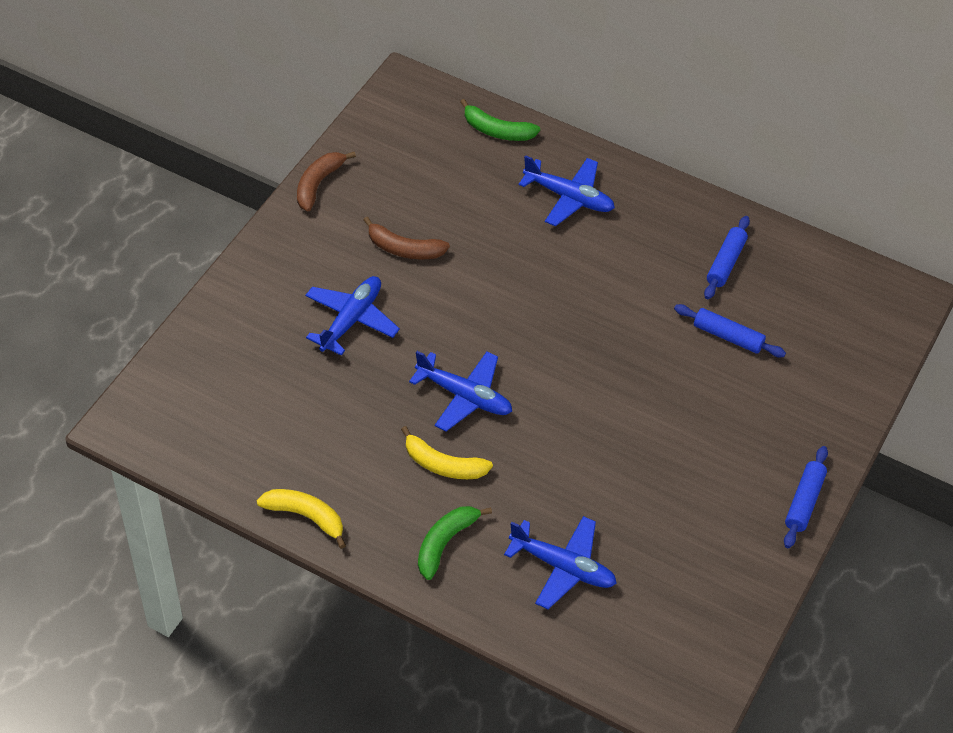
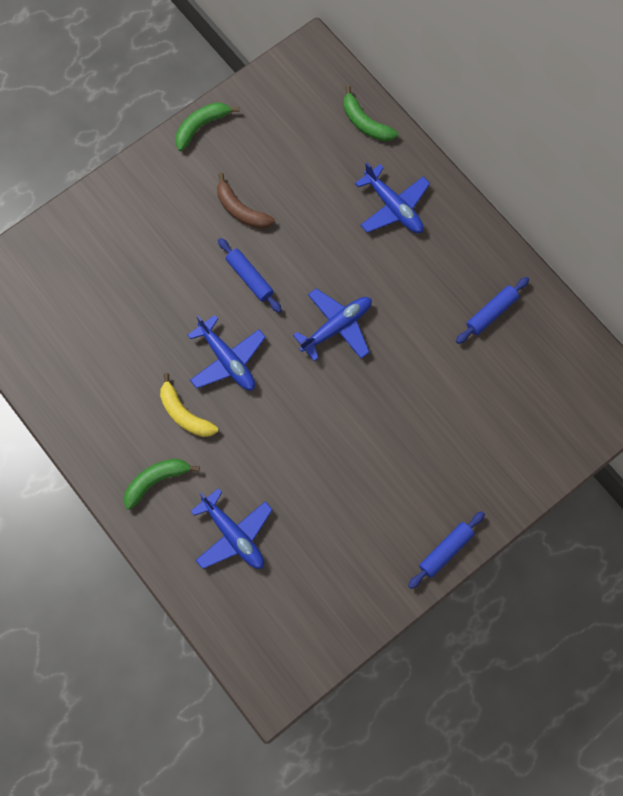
camera: 25 degrees right, 20 degrees up
(306, 516) = (65, 420): yellow banana -> none
(318, 184) = (201, 126): brown banana -> green banana
(351, 320) = (172, 260): blue plane -> blue plane (337, 327)
(728, 336) = (459, 381): blue rolling pin -> blue rolling pin (250, 278)

